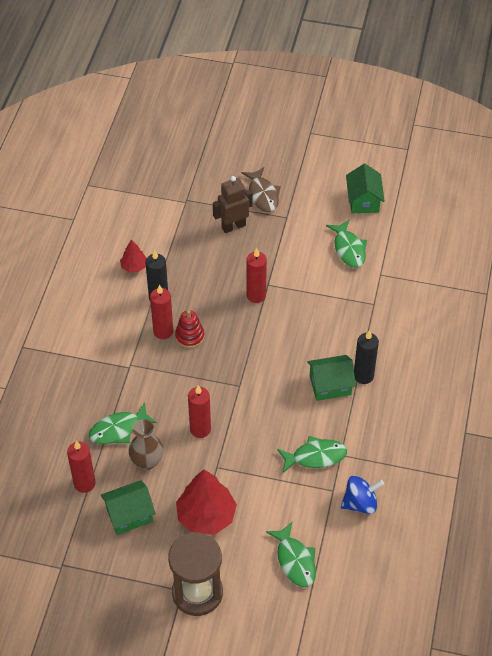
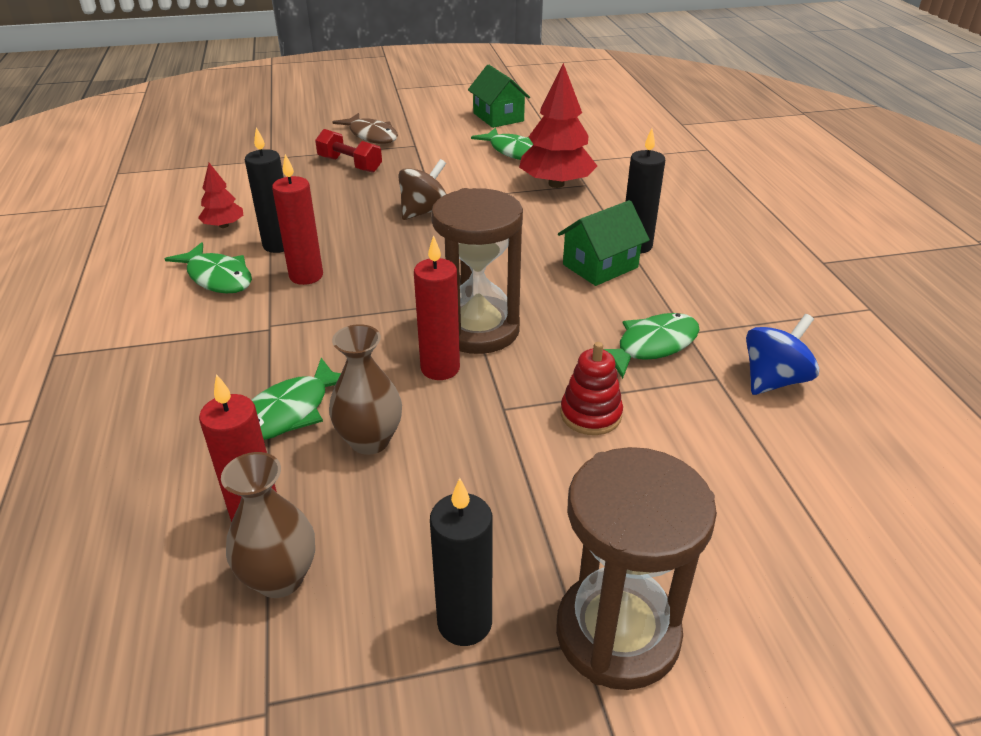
camera: 25 degrees left, 15 degrees down
(83, 516) = (280, 578): none -> brown vase
(129, 515) = (381, 539): green house -> none
(143, 564) = (464, 622): none -> black candle
(189, 336) = (352, 271): red stacking toy -> red stacking toy (590, 414)
(206, 516) = (536, 486): red tree -> red tree (556, 184)
(233, 226) = (350, 164): brown robot -> red dumbbell
(233, 409) = (478, 329): none -> brown hourglass
(256, 295) = (424, 211): red candle -> brown spinning top
(295, 560) = (751, 498): green fish -> green fish (218, 277)

